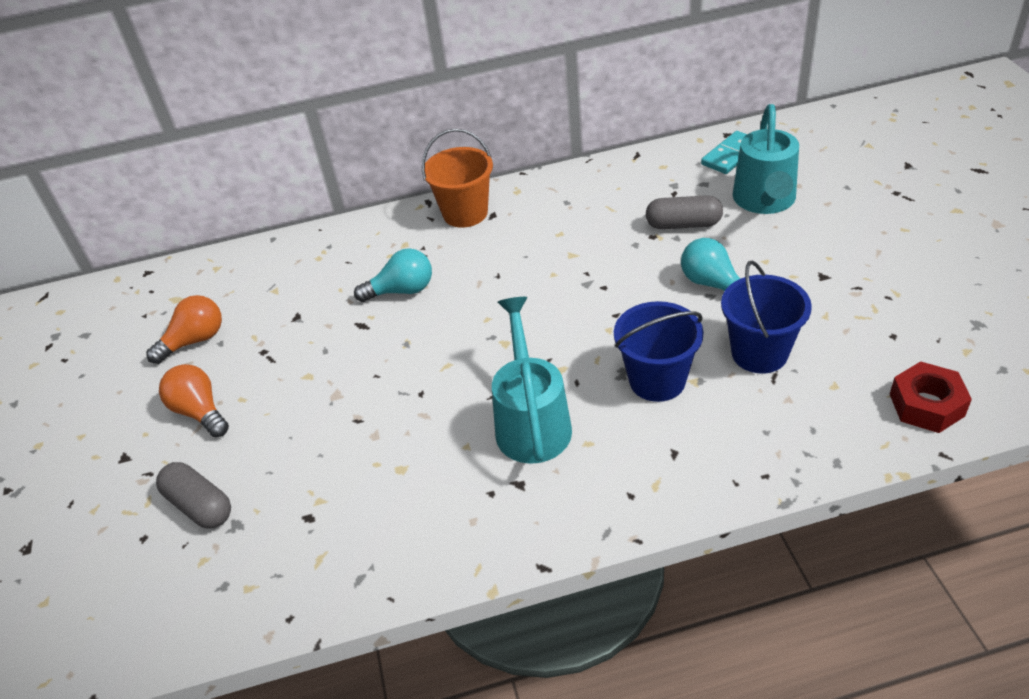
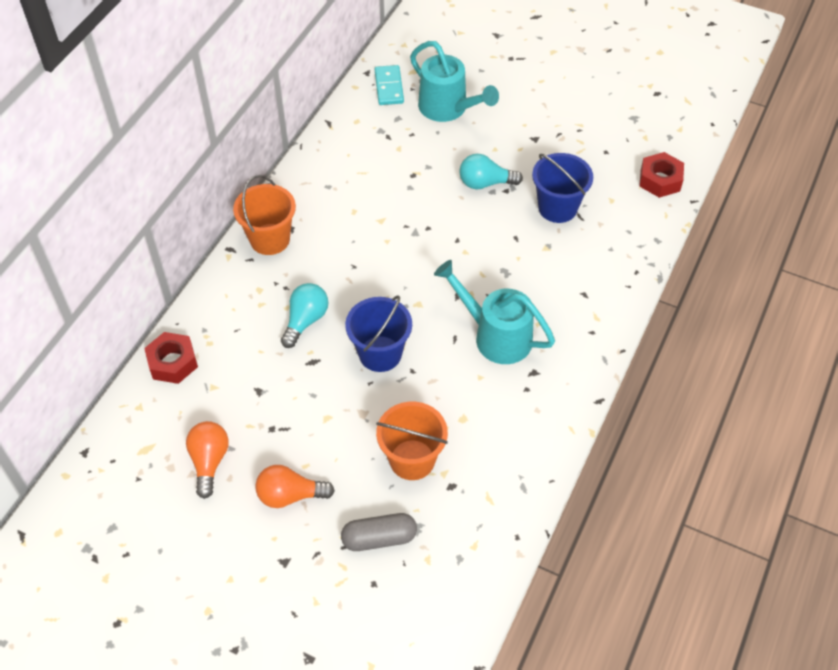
camera: 55 degrees left, 10 degrees up
(277, 254) = (172, 362): none -> red nut
(313, 466) = (412, 460): none -> orange bucket
(657, 380) = (528, 262): blue bucket -> blue bucket (380, 354)
(683, 224) = (421, 155): grey capsule -> none

